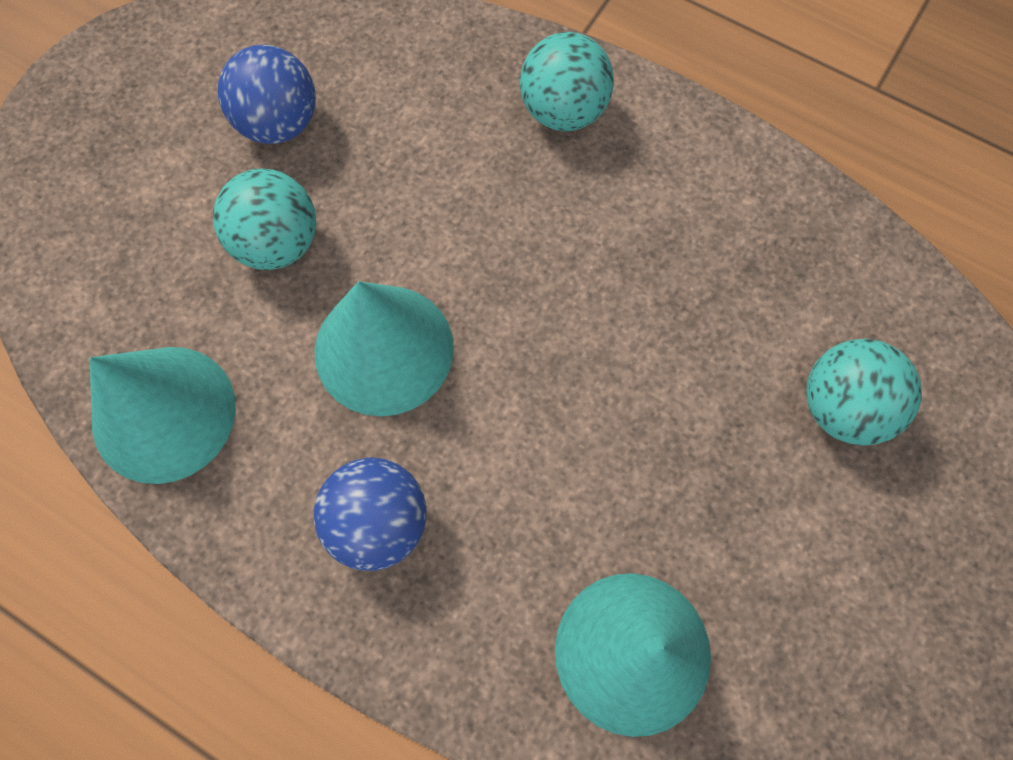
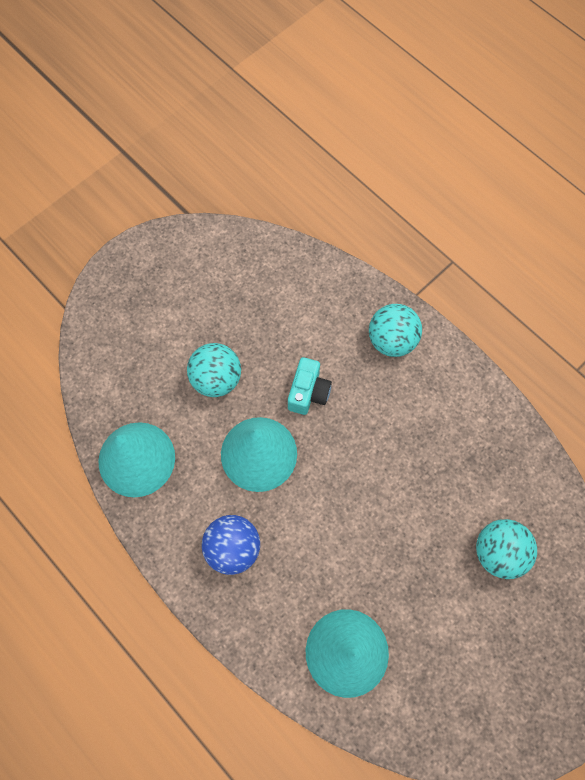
camera: 15 degrees right, 0 degrees up
(279, 123) = (233, 309): blue ball -> none
(444, 227) = (308, 392): none -> turquoise camera

